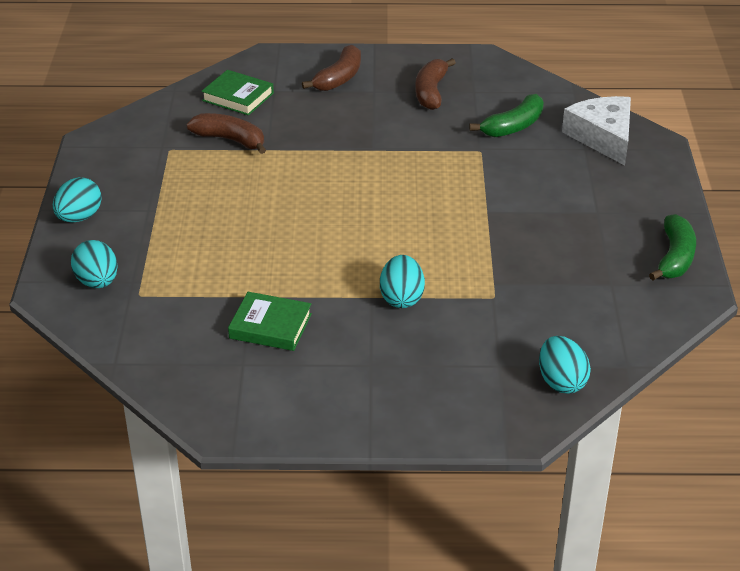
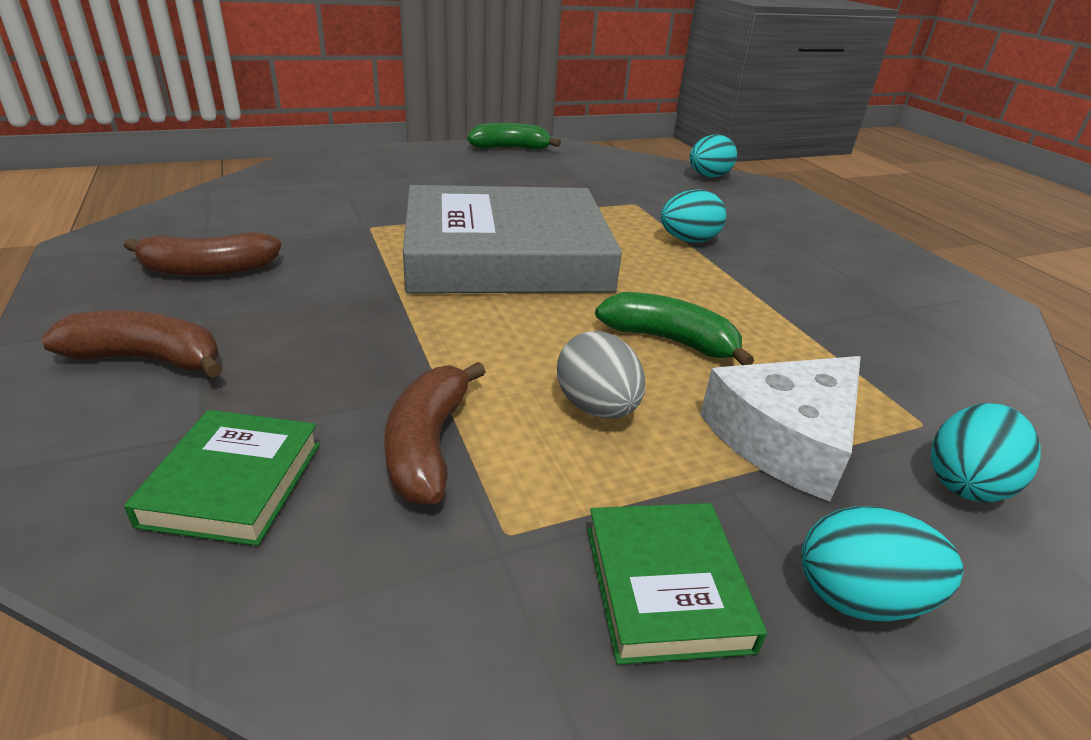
camera: 115 degrees left, 5 degrees down
(225, 190) = (596, 407): none -> grey egg
(270, 326) = (826, 303): green book -> green book (666, 586)
(410, 199) = (505, 255): none -> grey book
(513, 126) = (303, 213): green banana -> green banana (669, 340)
(603, 137) = (316, 173): white cheese -> white cheese (785, 438)

